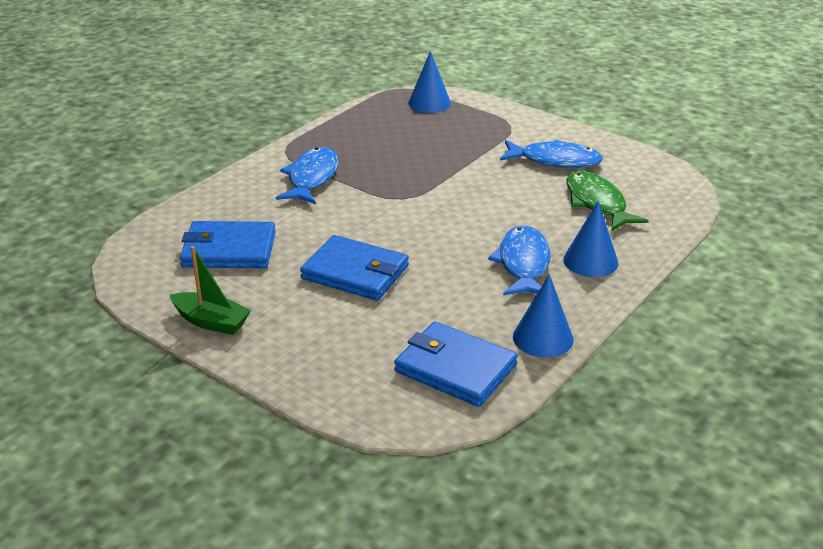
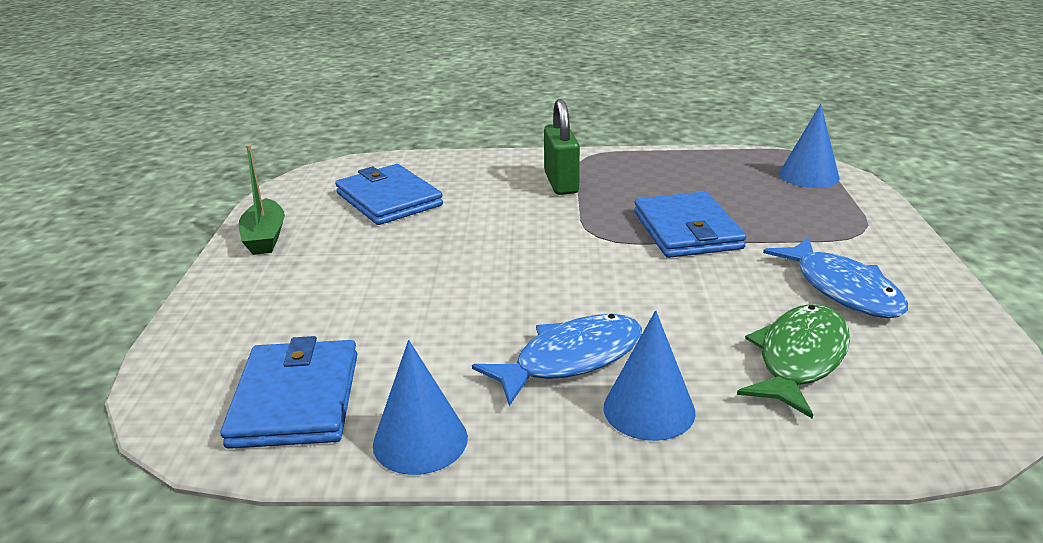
camera: 55 degrees right, 5 degrees down
(311, 178) = (561, 183): blue fish -> green padlock
(355, 272) = (422, 267): blue wallet -> blue wallet (687, 230)

